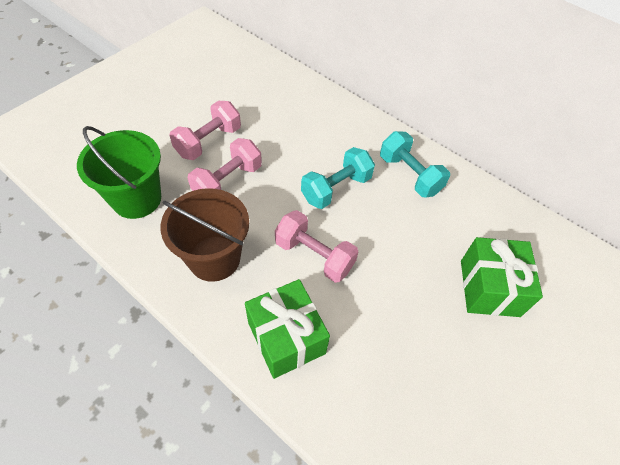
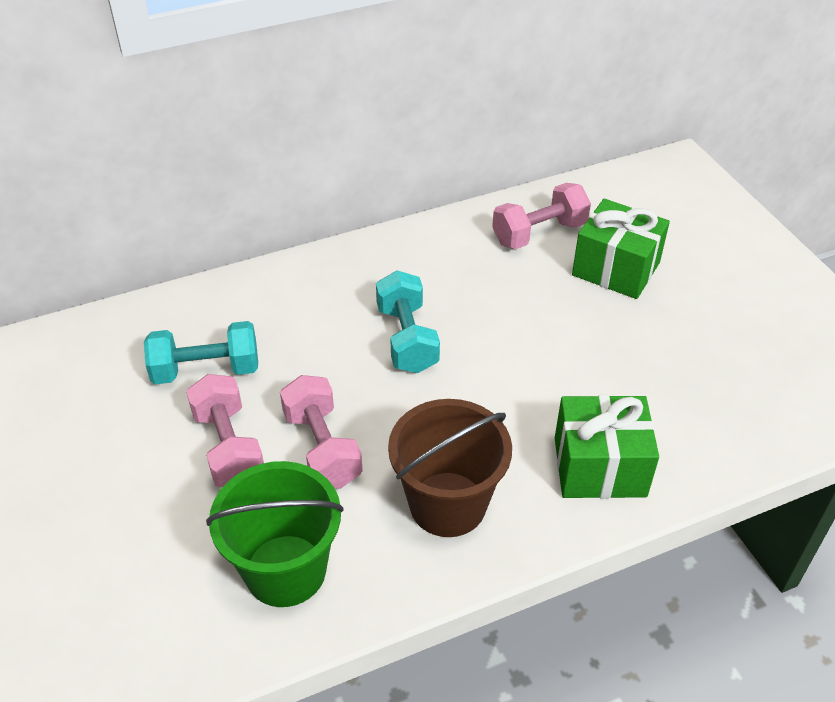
camera: 60 degrees left, 10 degrees down
(314, 255) = (498, 399): pink dumbbell -> pink dumbbell (539, 233)
(409, 175) = (428, 263): turquoise dumbbell -> turquoise dumbbell (206, 370)

